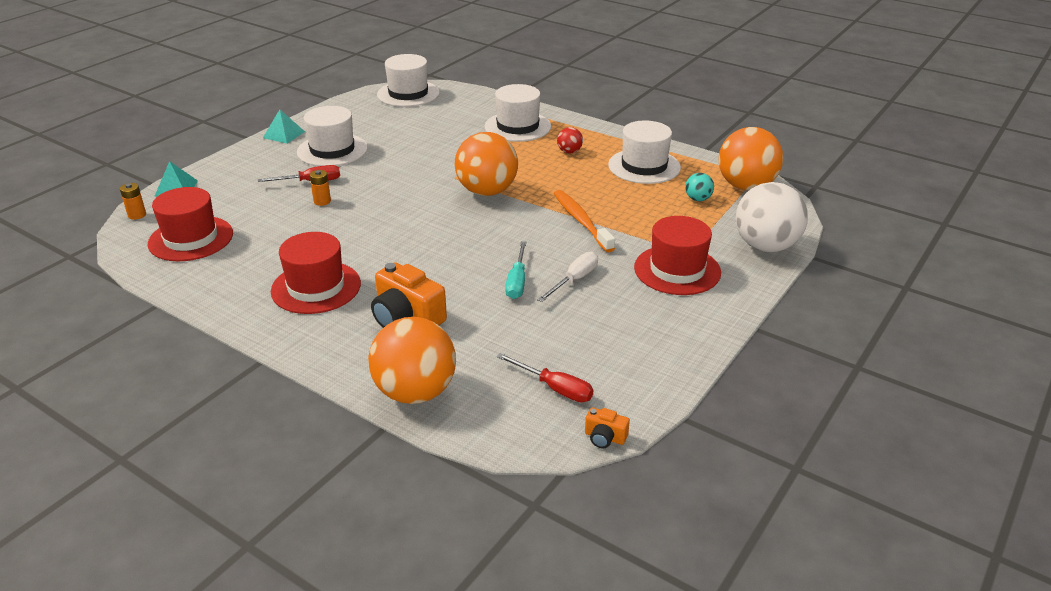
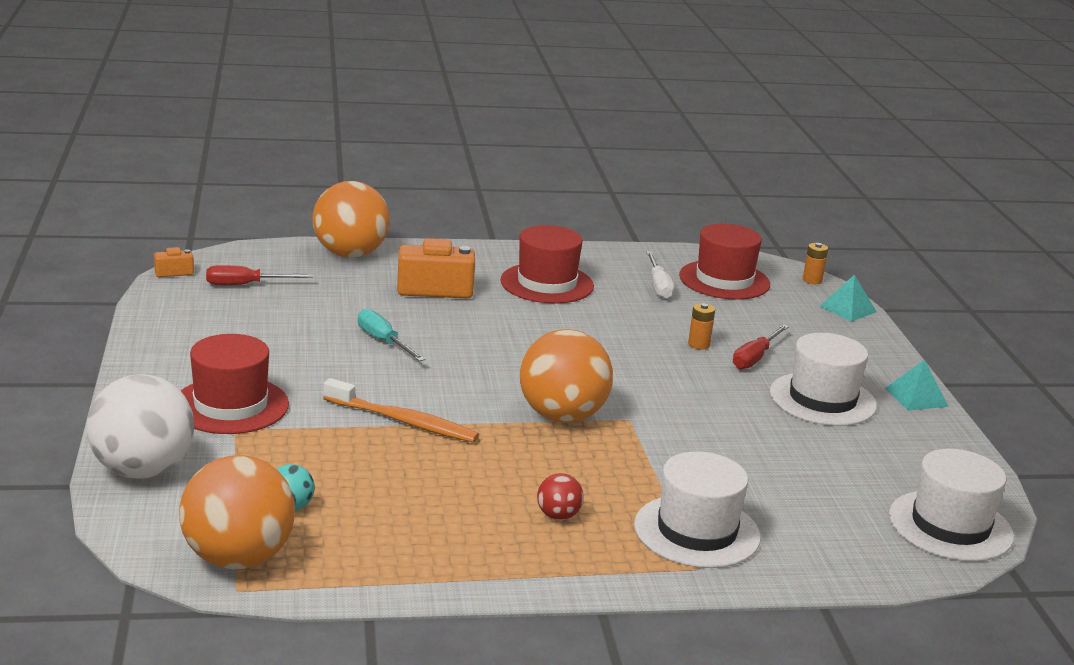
camera: 135 degrees right, 10 degrees down
(574, 280) = (330, 360): white screwdriver -> white screwdriver (658, 286)
(644, 166) = (423, 534): white hat -> none

